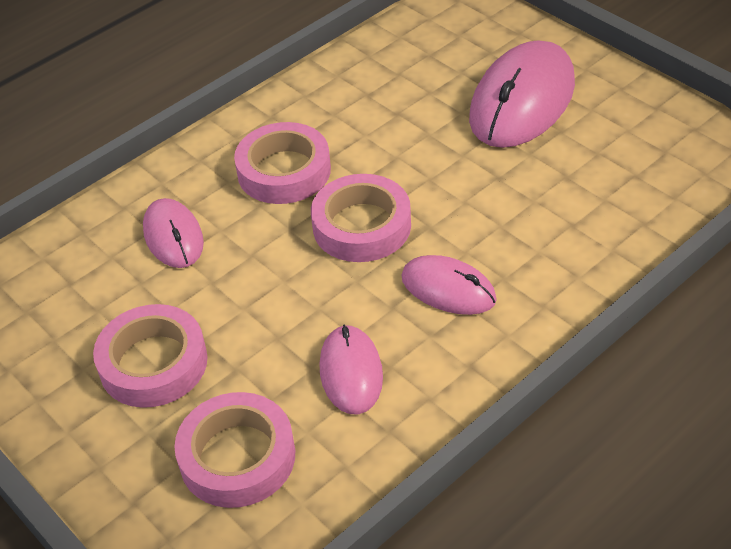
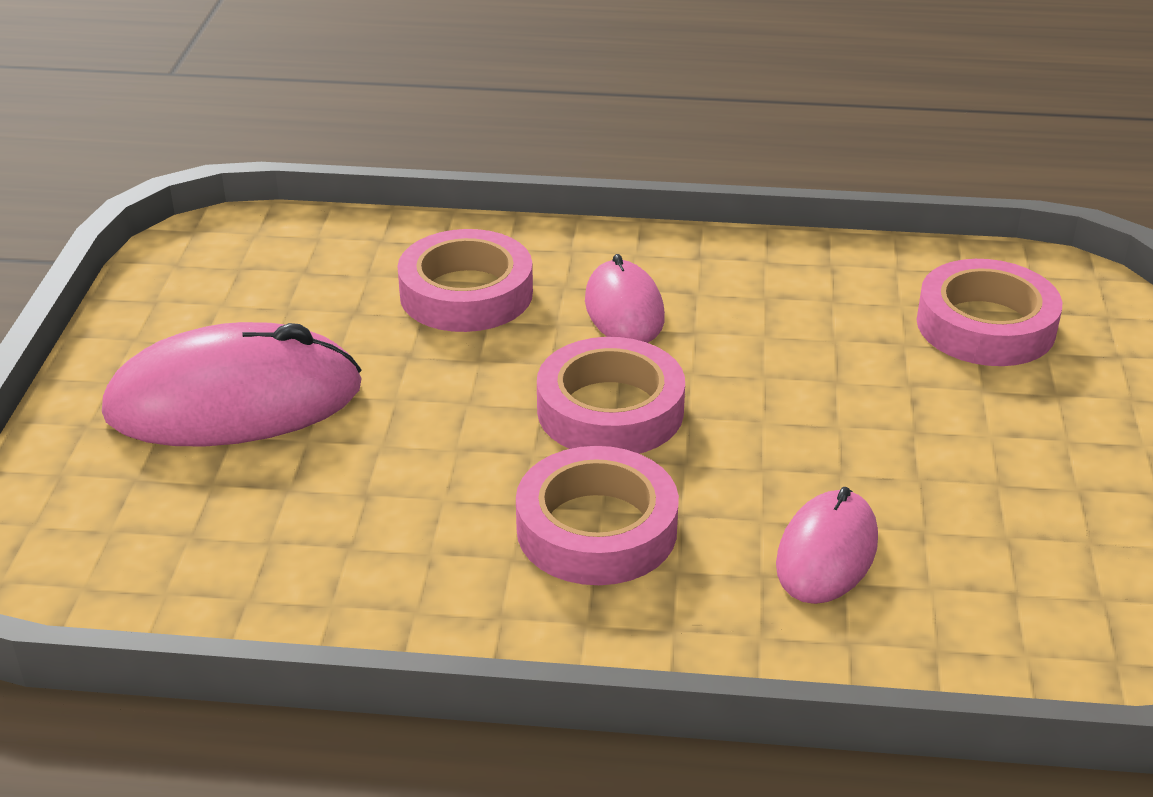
camera: 135 degrees left, 10 degrees down
(153, 363) = (992, 441): pink tape -> pink tape (466, 293)
(351, 372) = (806, 314): pink mouse -> none

